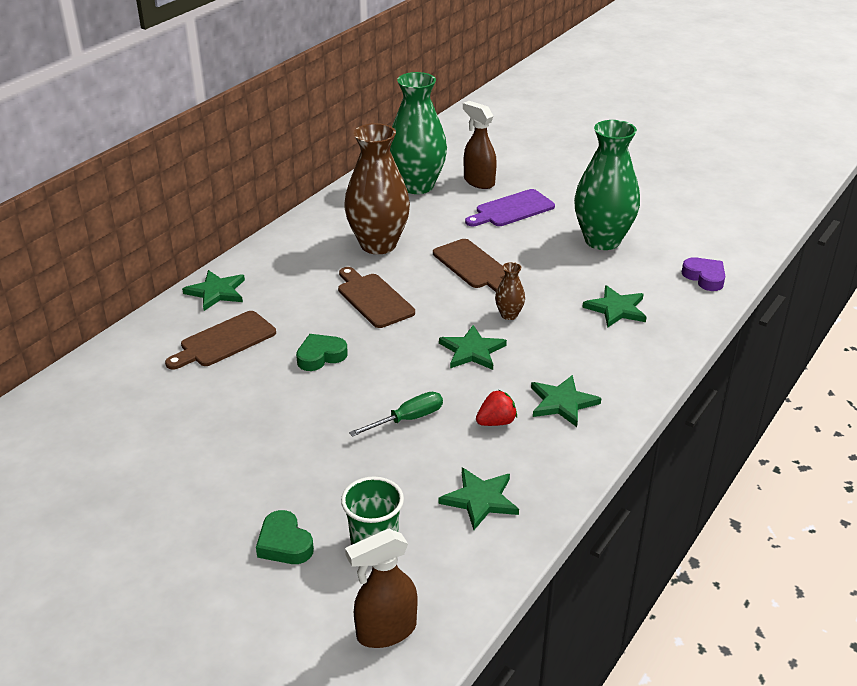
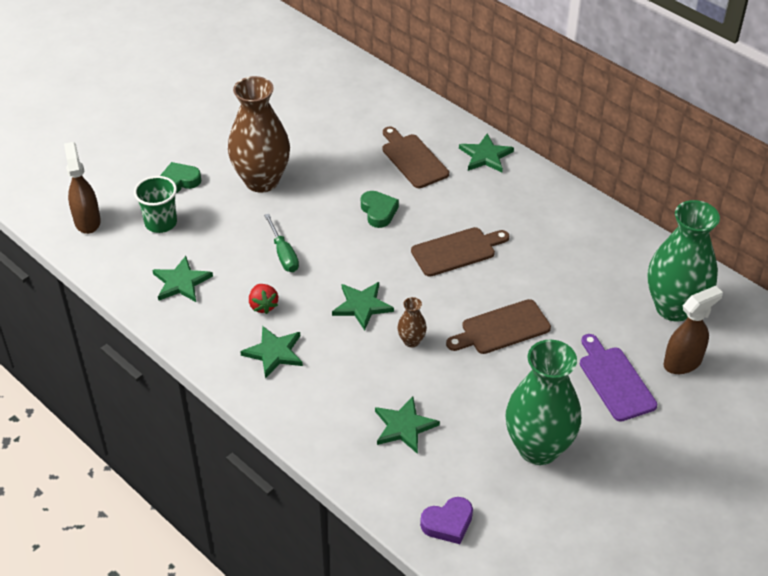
camera: 100 degrees right, 10 degrees up
(378, 244) = (551, 263): brown vase -> brown vase (262, 181)

